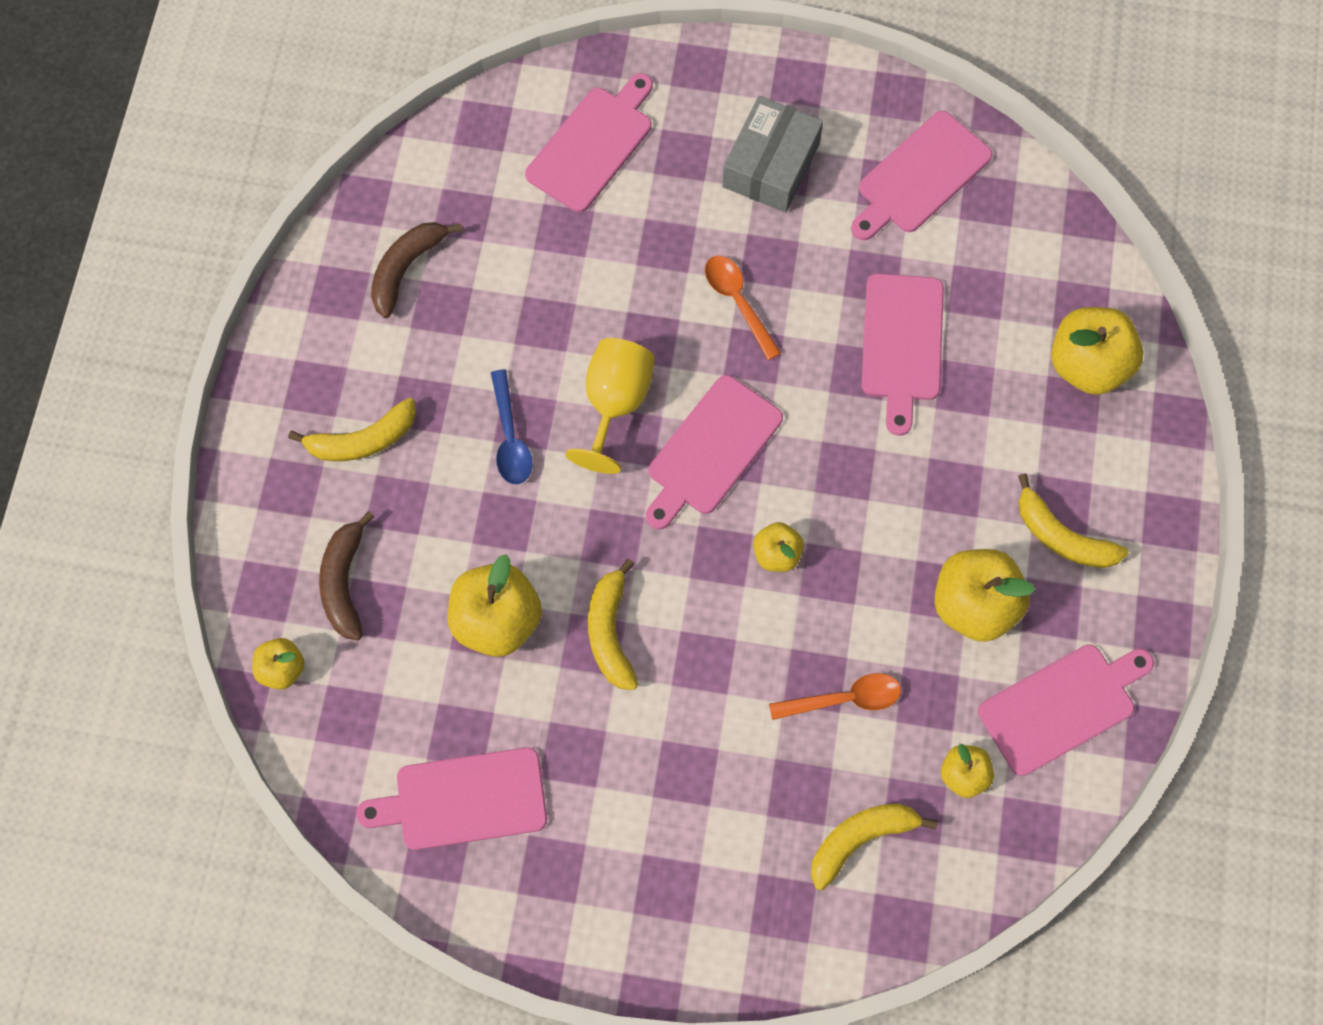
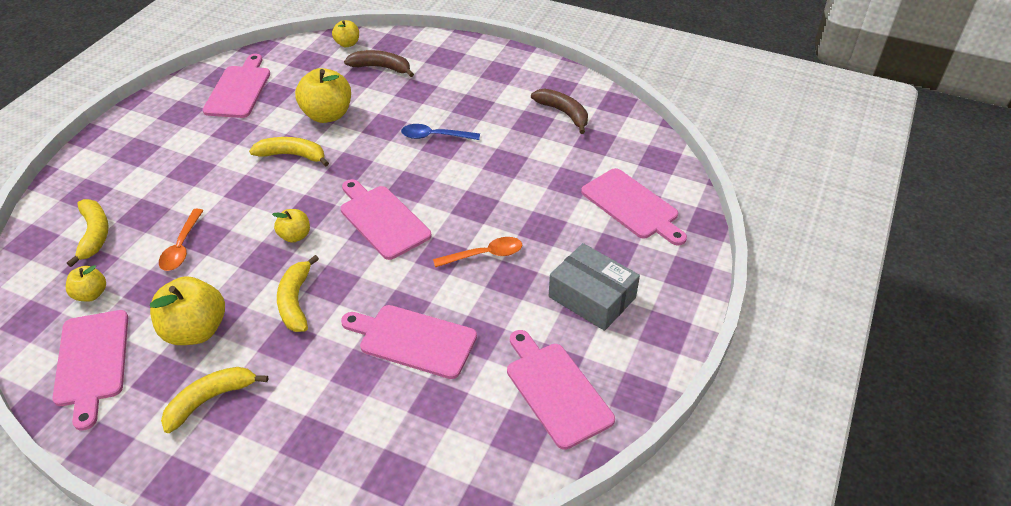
camera: 105 degrees right, 25 degrees down
(362, 440) = (460, 83): yellow banana -> yellow banana (296, 301)
(615, 403) = (436, 182): yellow goblet -> none
(1087, 365) = (339, 463): yellow apple -> none

